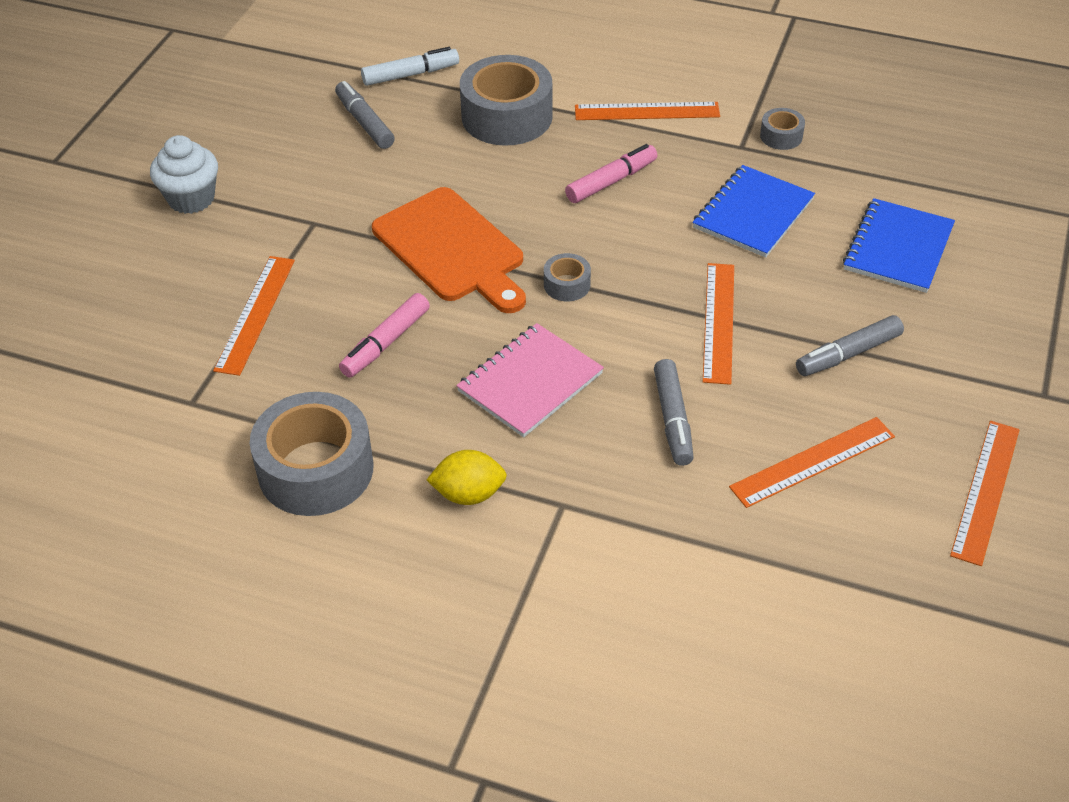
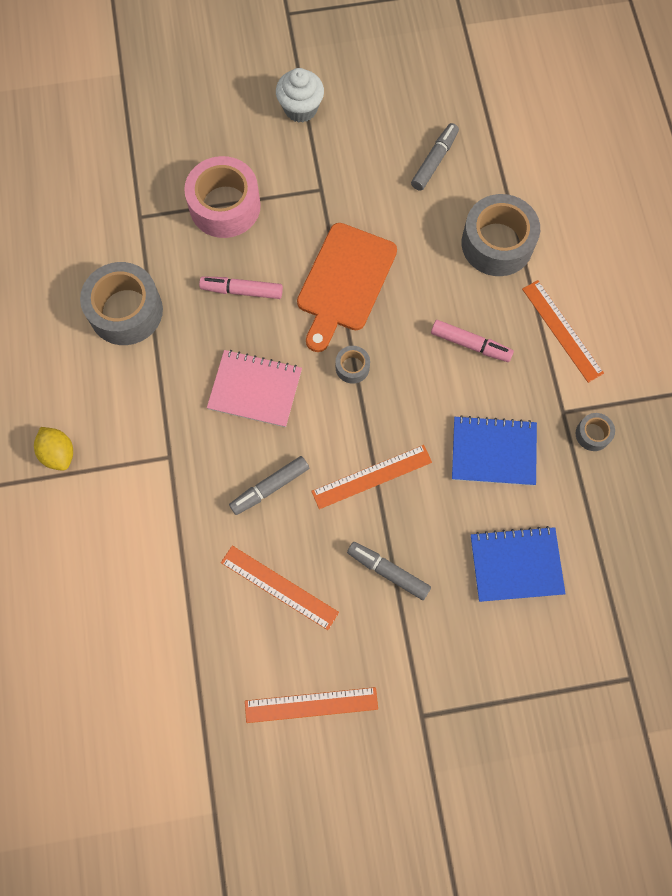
camera: 60 degrees right, 25 degrees up
(255, 314) = (225, 206): orange ruler -> pink tape
(410, 75) = (502, 159): white marker -> none
(468, 494) = (150, 401): yellow lemon -> yellow lemon (58, 453)

